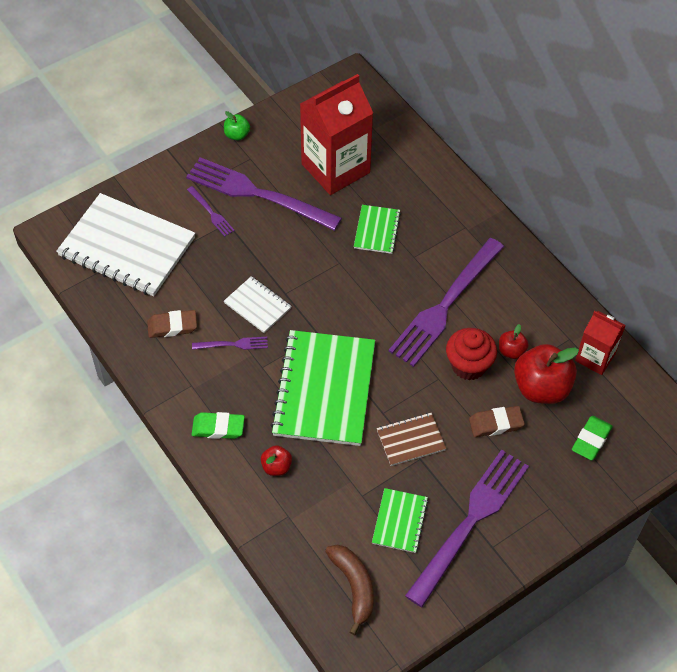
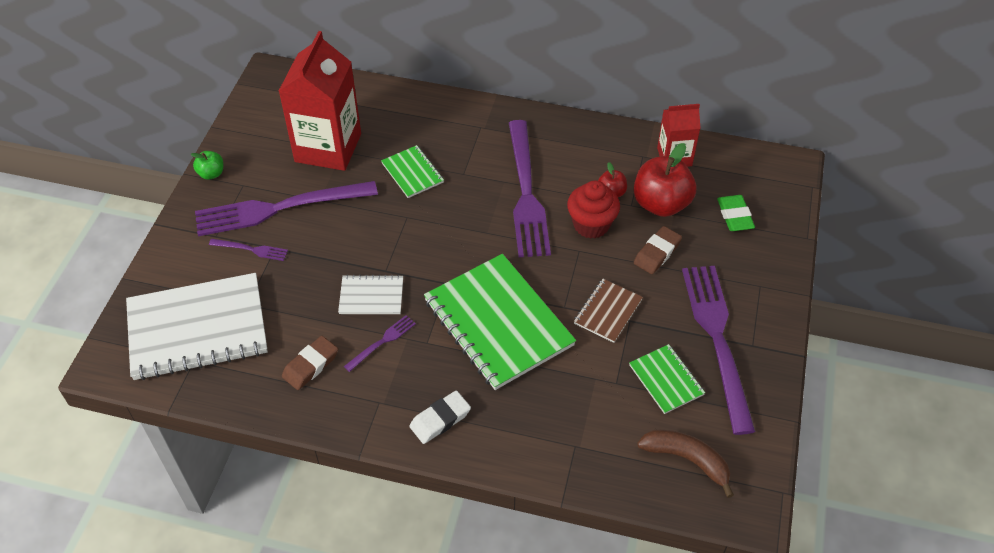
camera: 40 degrees left, 5 degrees down
(218, 428) = (440, 419): green eraser -> white eraser
(276, 467) = (524, 413): red apple -> none

